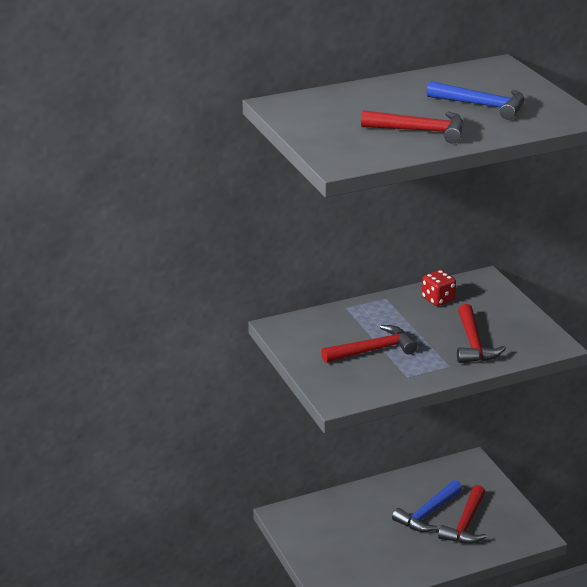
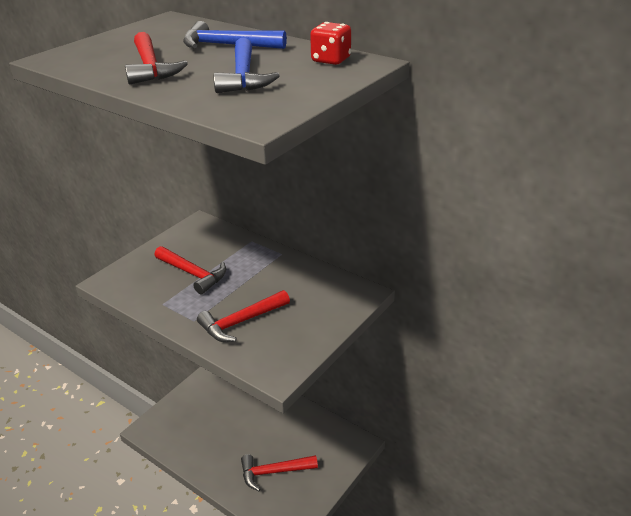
camera: 60 degrees right, 5 degrees up
(427, 514) = (271, 443): blue hammer -> blue hammer (227, 45)
(438, 299) = (302, 279): red dice -> red dice (331, 60)

